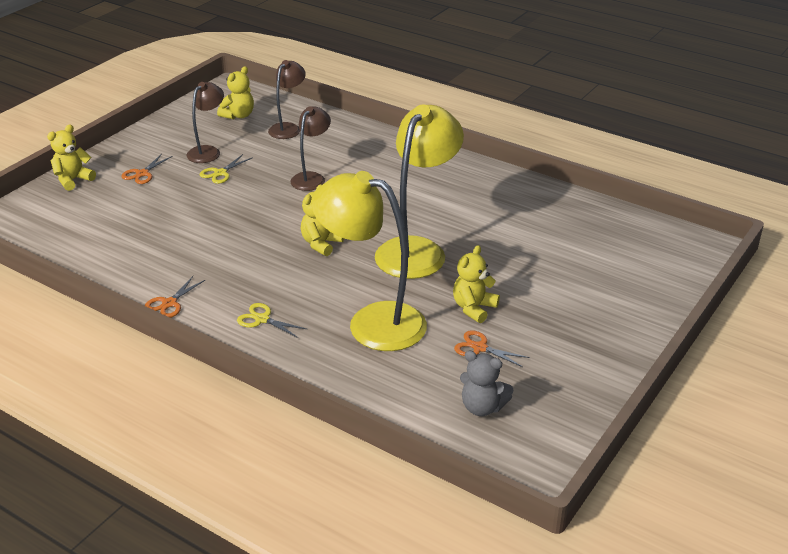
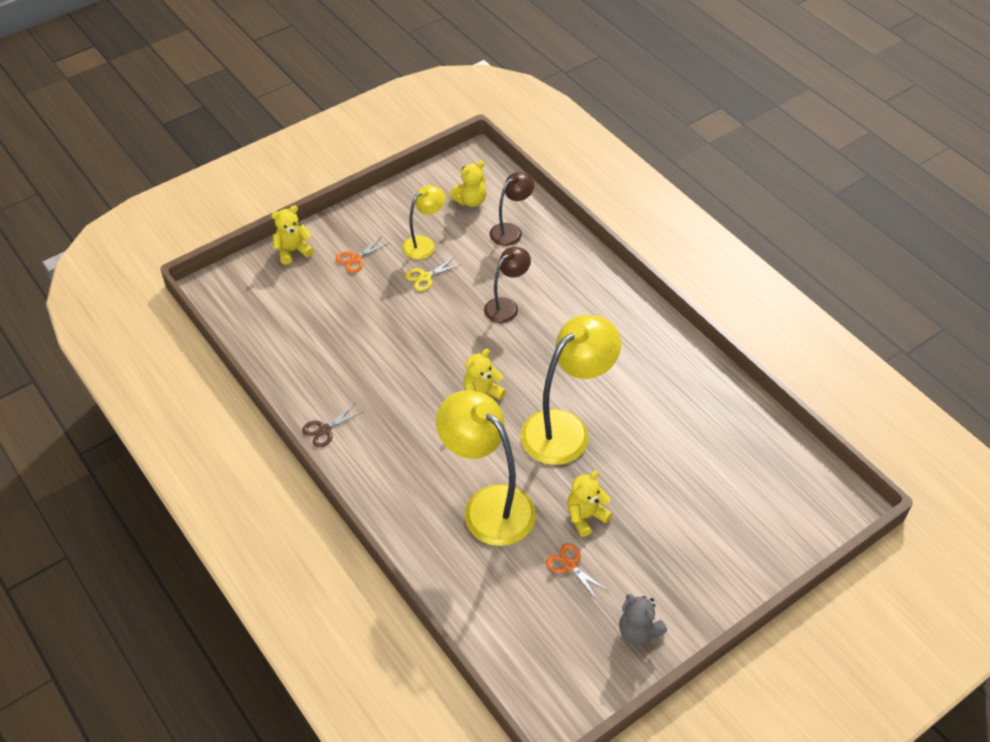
camera: 20 degrees right, 15 degrees up
(169, 303) = (324, 430): orange scissors -> brown scissors
(208, 151) = (424, 244): brown lamp -> yellow lamp
(262, 319) = (395, 473): yellow scissors -> none
(482, 407) = (541, 633): grey teddy bear -> grey teddy bear (638, 631)

